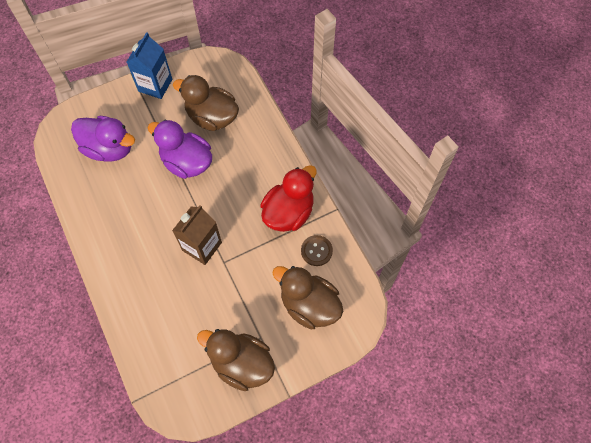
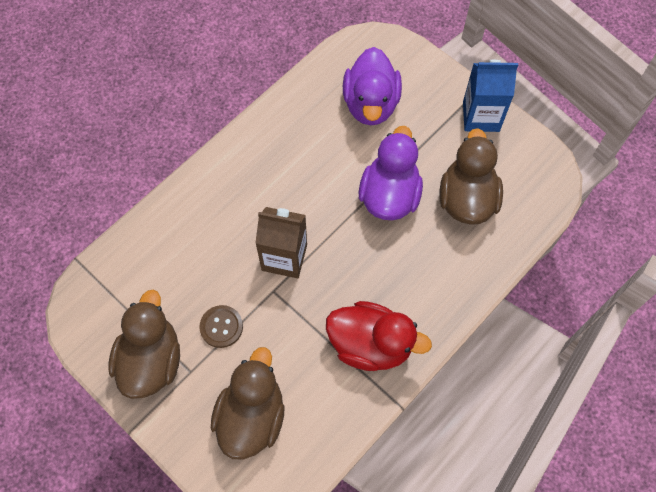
camera: 70 degrees right, 0 degrees up
(316, 251) = (330, 400): brown button -> brown button (221, 327)

